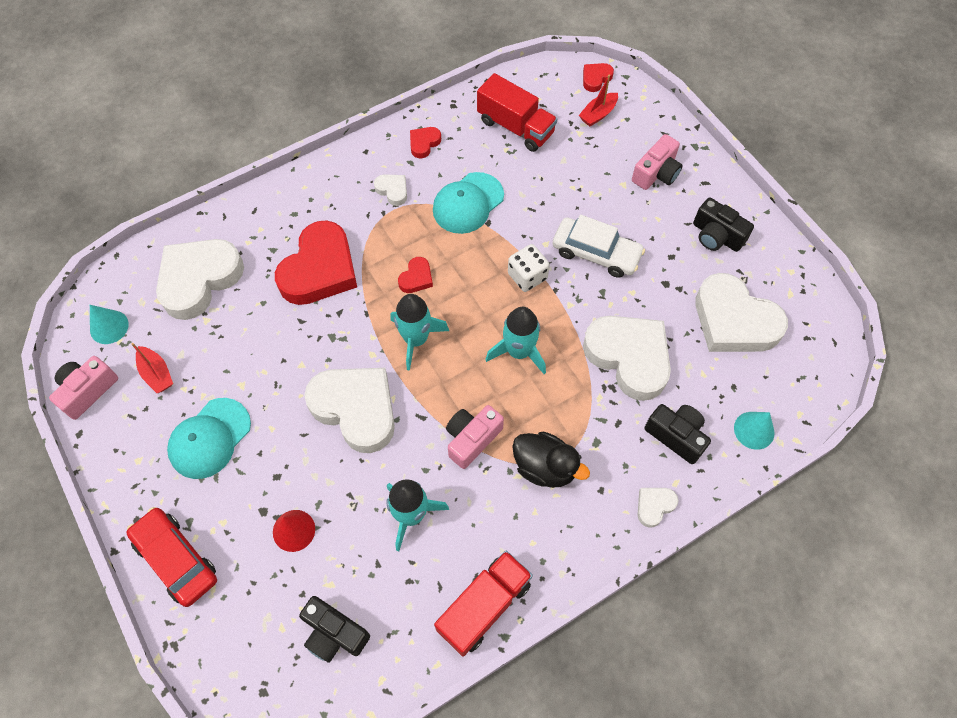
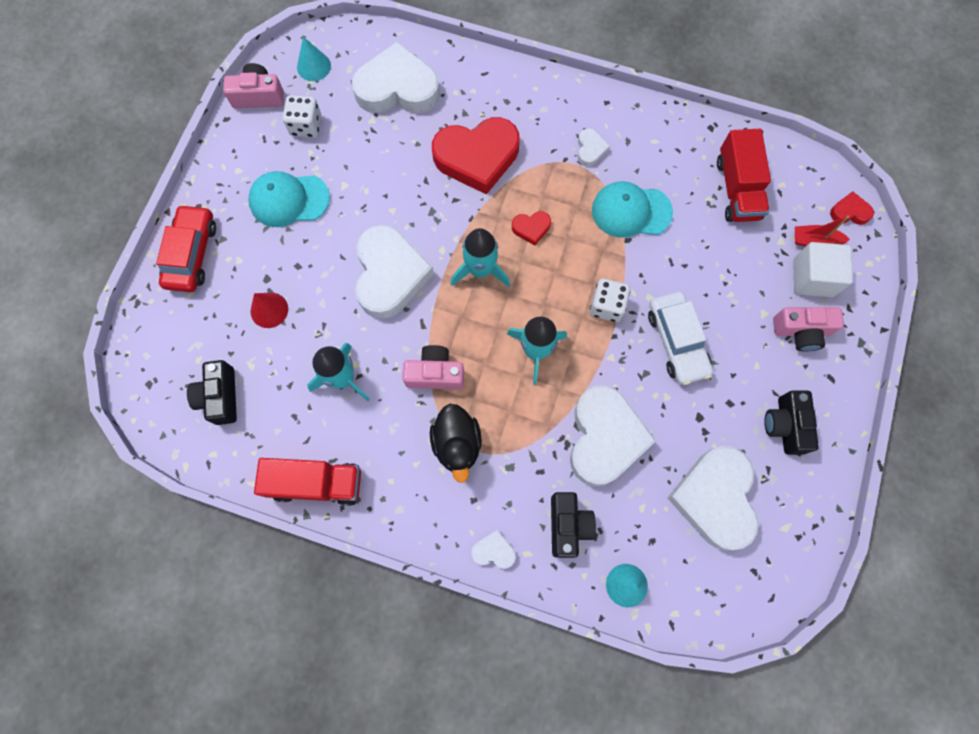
camera: 50 degrees right, 10 degrees up
(157, 374) = (306, 126): red boat -> white dice
(424, 143) = (654, 136): red heart -> none
(623, 136) = (812, 278): none -> white cube

